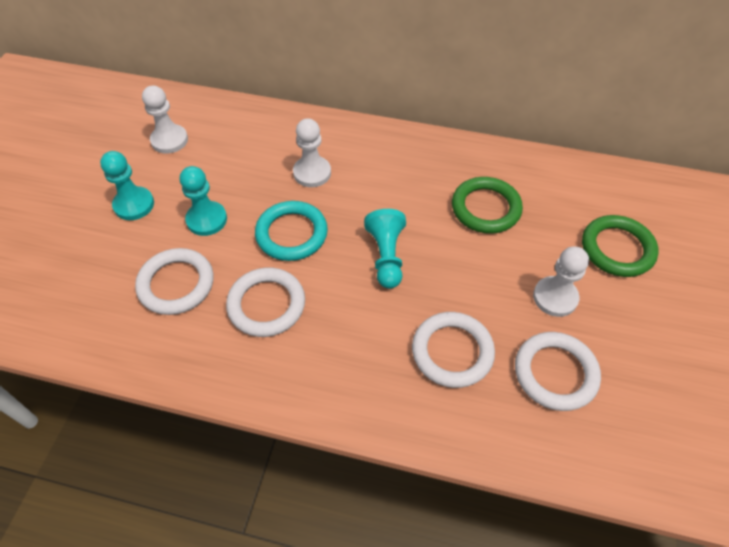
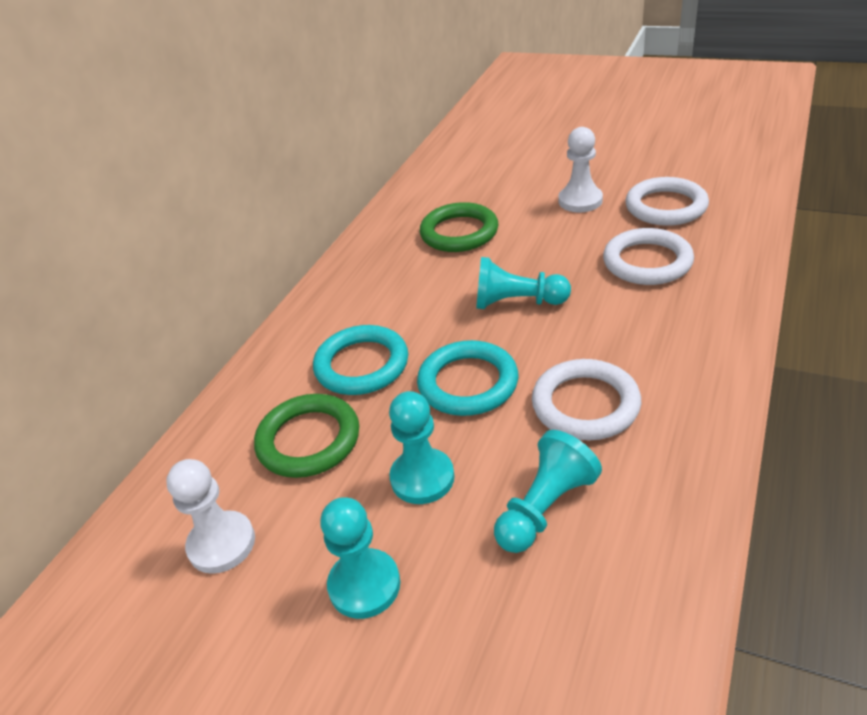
camera: 75 degrees left, 15 degrees down
(176, 284) = (545, 507): white ring -> turquoise pawn
(312, 173) = (362, 365): white pawn -> turquoise ring
(617, 249) = (525, 166): green ring -> green ring (309, 440)

